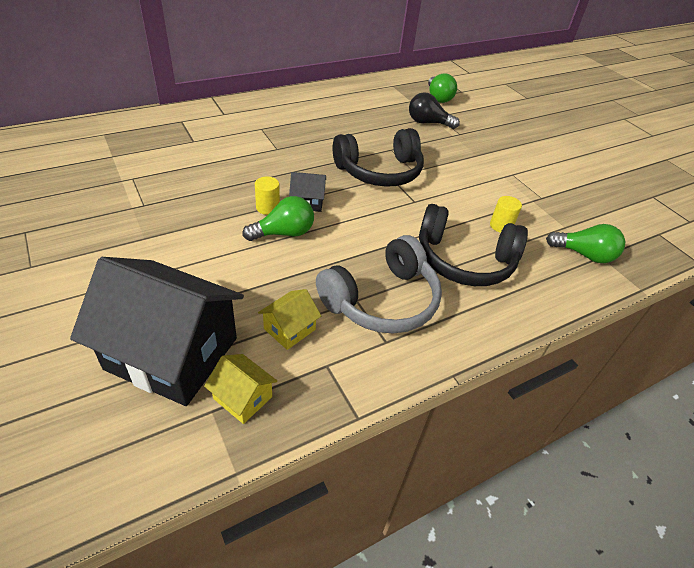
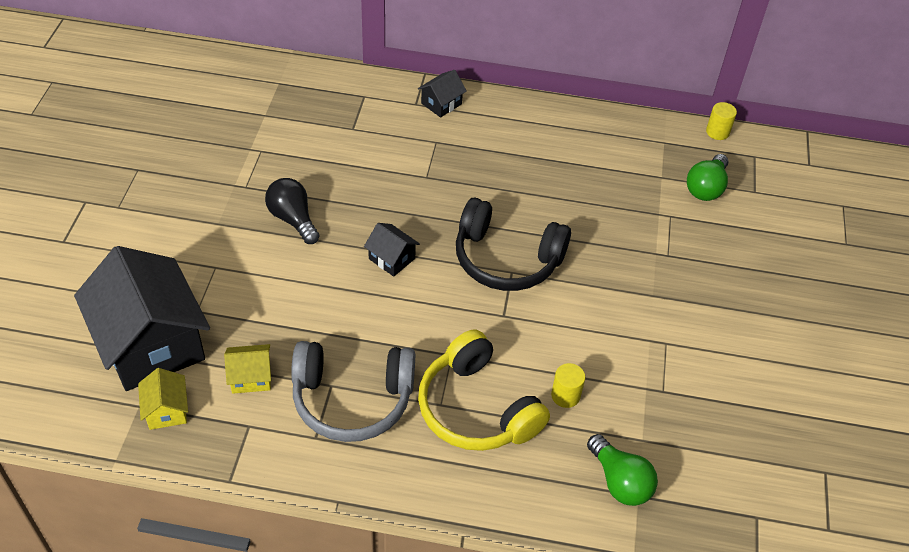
camera: 40 degrees right, 5 degrees up
(241, 108) = (441, 103): none -> black house
(268, 207) = (348, 245): yellow cylinder -> yellow cylinder (717, 132)
(284, 233) = (336, 282): green light bulb -> none
(428, 123) = (644, 220): black light bulb -> black light bulb (293, 219)
(464, 260) = (476, 408): black headphones -> yellow headphones

